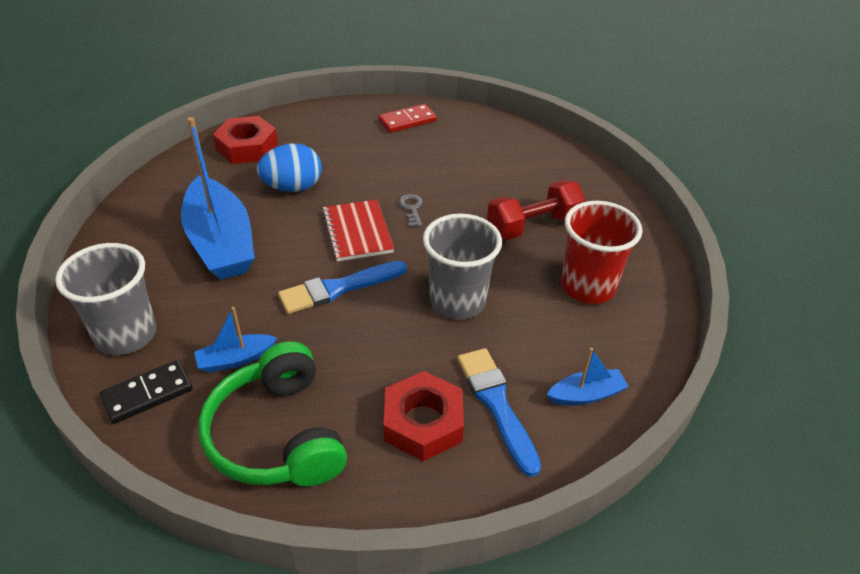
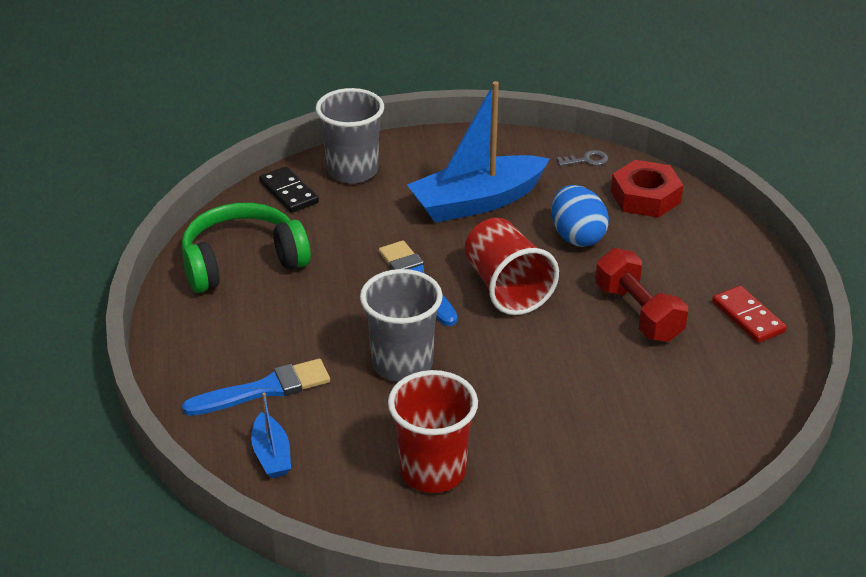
camera: 90 degrees right, 5 degrees down
(236, 359) = (324, 231): blue boat -> none
(357, 232) = (506, 288): red notebook -> red cup
(411, 208) = (556, 326): grey key -> grey key (586, 160)
(423, 422) = (247, 342): red nut -> none
(533, 226) = (541, 430): red dumbbell -> red dumbbell (637, 313)

